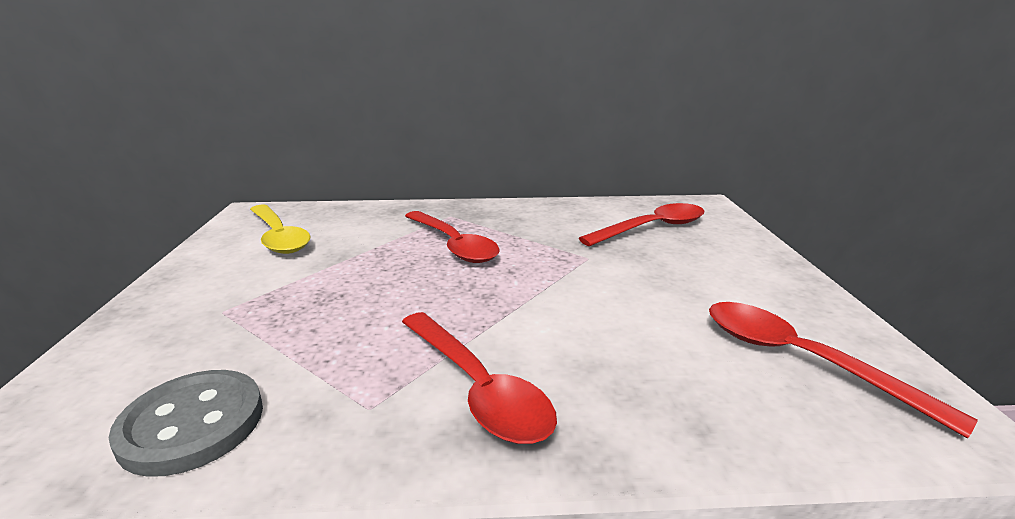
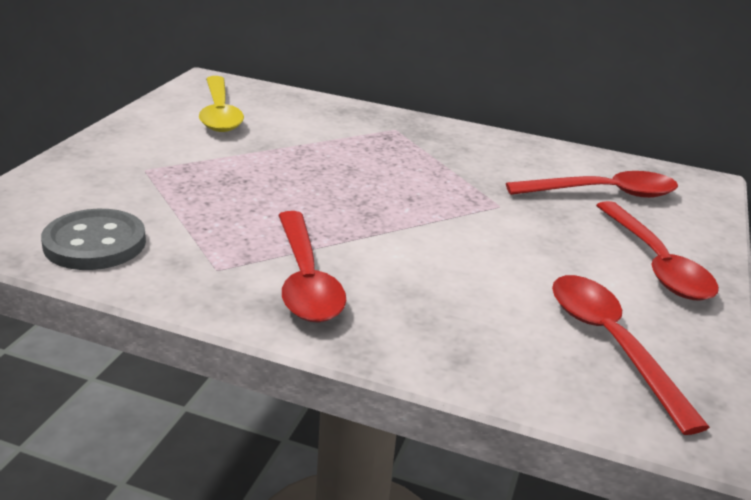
camera: 20 degrees right, 5 degrees up
(453, 245) = (375, 160): red spoon -> red spoon (655, 263)

